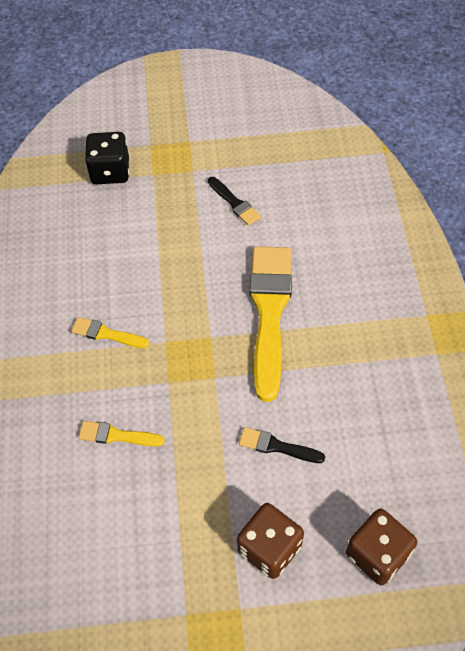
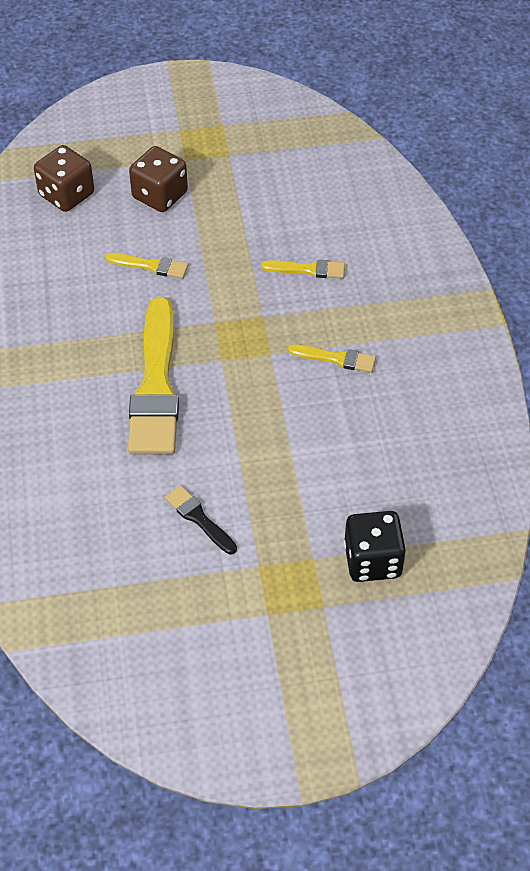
camera: 175 degrees right, 5 degrees down
(277, 446) = (150, 266): black brush -> yellow brush

